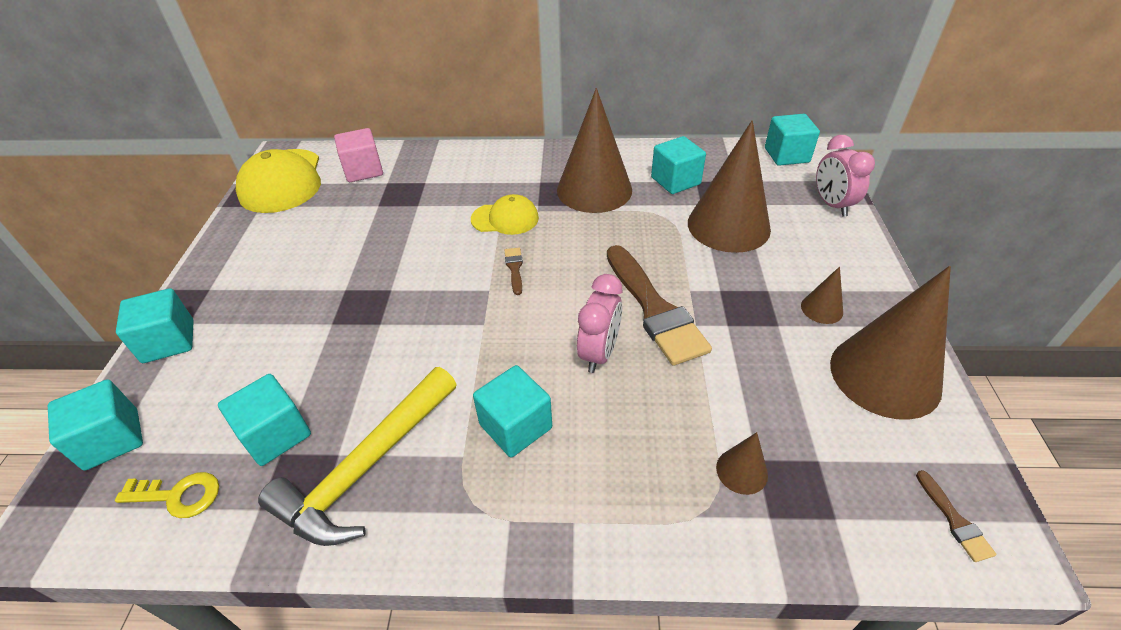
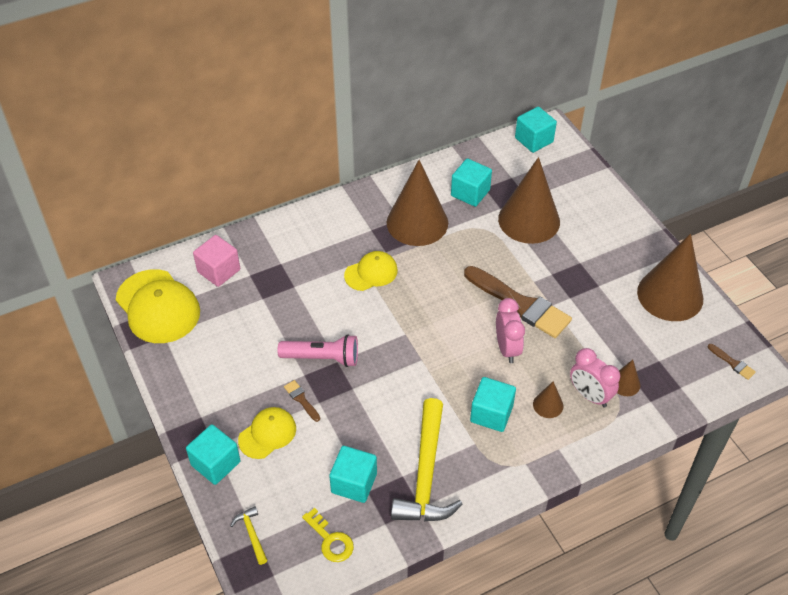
camera: 30 degrees left, 5 degrees up
(112, 439) = (251, 534): turquoise cube -> yellow hammer
(178, 495) = (330, 540): yellow key -> yellow key turned 75 degrees clockwise
(248, 334) = (267, 434): none -> yellow cap
(379, 280) = (322, 358): none -> pink flashlight
(514, 268) = (410, 311): brown brush -> brown brush (301, 399)
(821, 309) = (617, 264): brown cone -> brown cone (548, 405)
(832, 205) = (585, 177): pink clock -> pink clock (590, 395)

